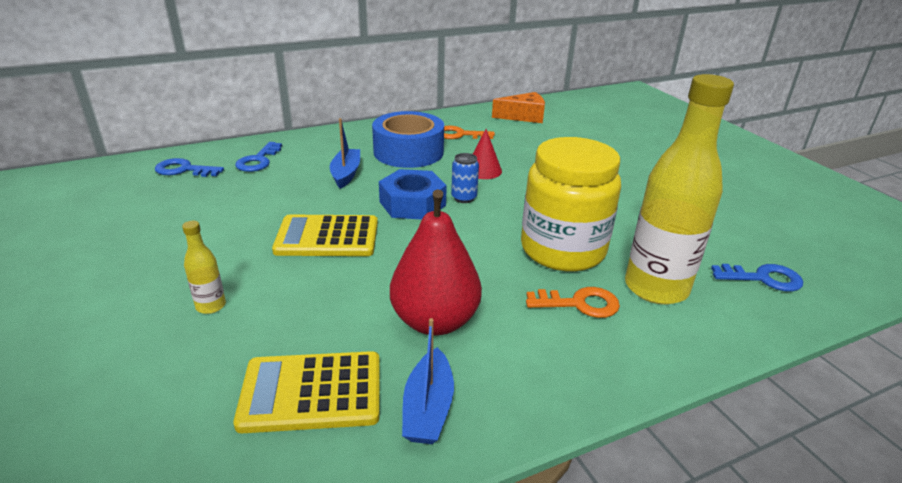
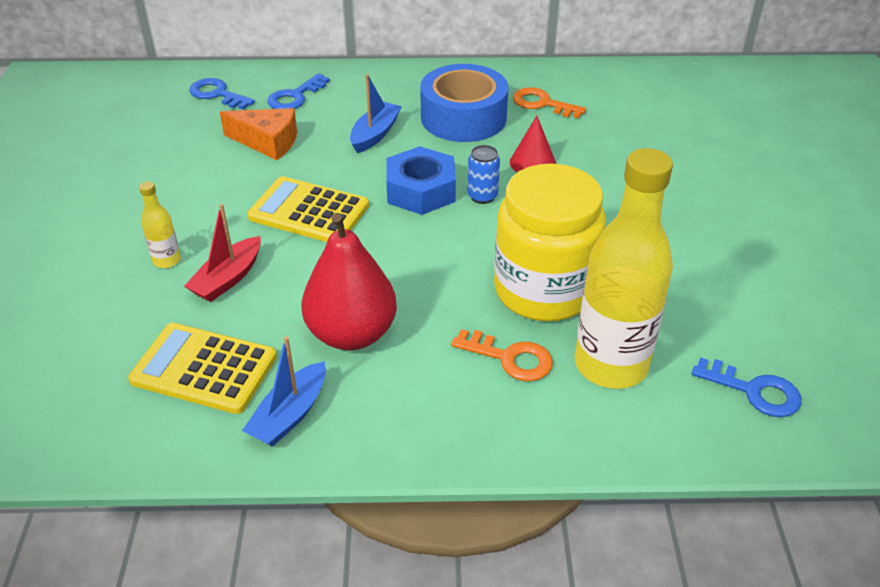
camera: 25 degrees right, 10 degrees up
(285, 306) = (228, 278): none -> red boat
(523, 116) = (647, 89): orange cheese -> orange cheese (267, 142)

